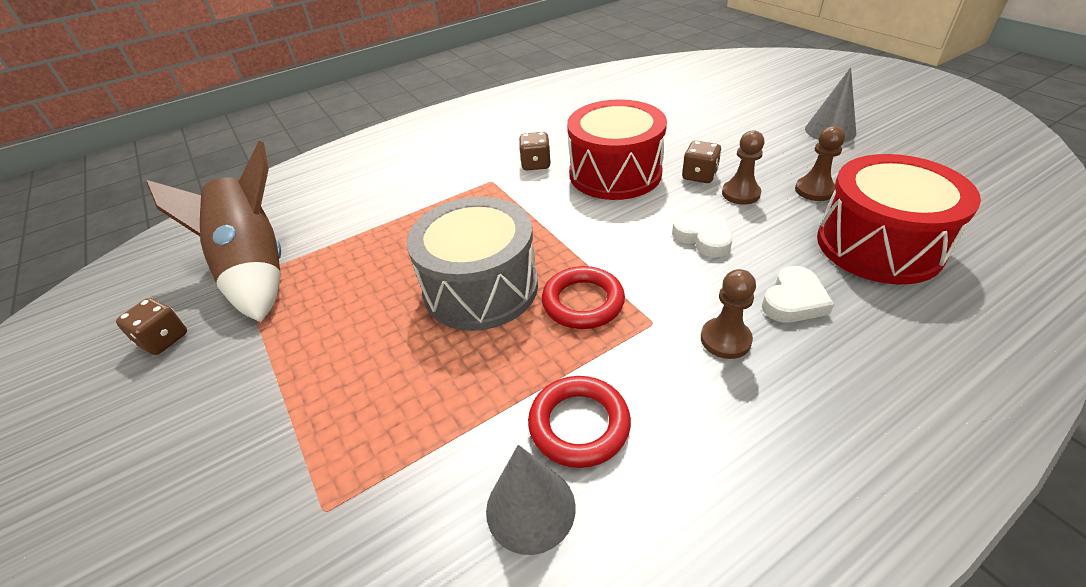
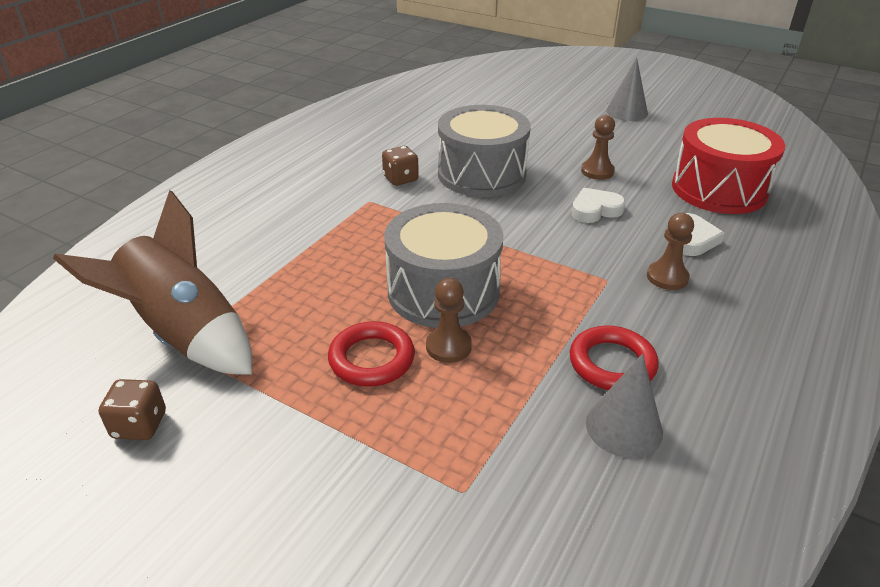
camera: 30 degrees left, 5 degrees down
(583, 302) = (541, 279): red ring -> red ring (371, 359)
(615, 173) = (481, 174): red drum -> grey drum
(699, 176) = (554, 163): brown dice -> none
(703, 237) = (595, 210): white heart -> white heart turned 45 degrees counterclockwise
(814, 190) = (648, 159): brown pawn -> brown pawn (448, 346)

